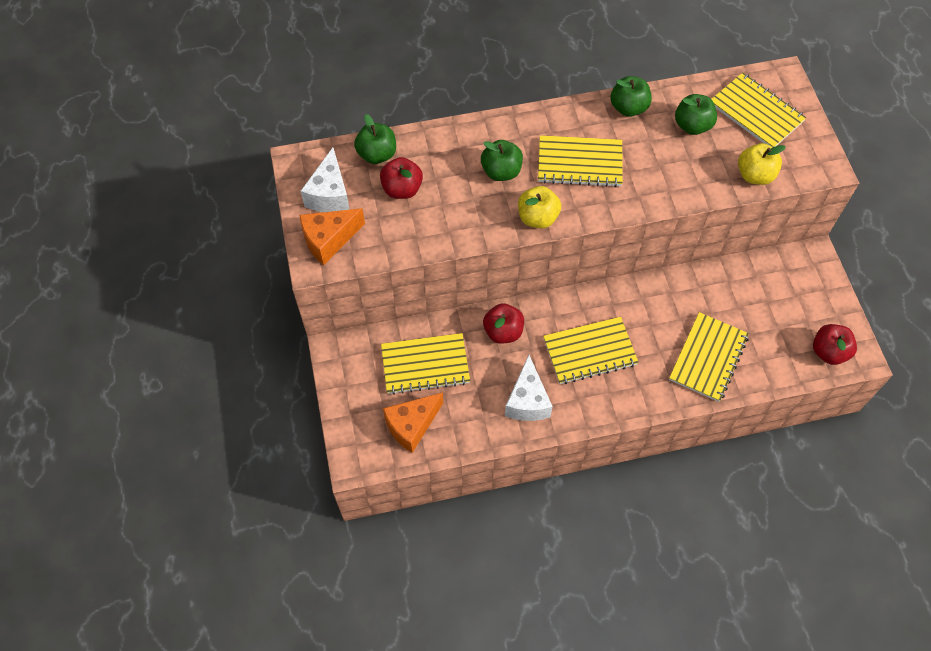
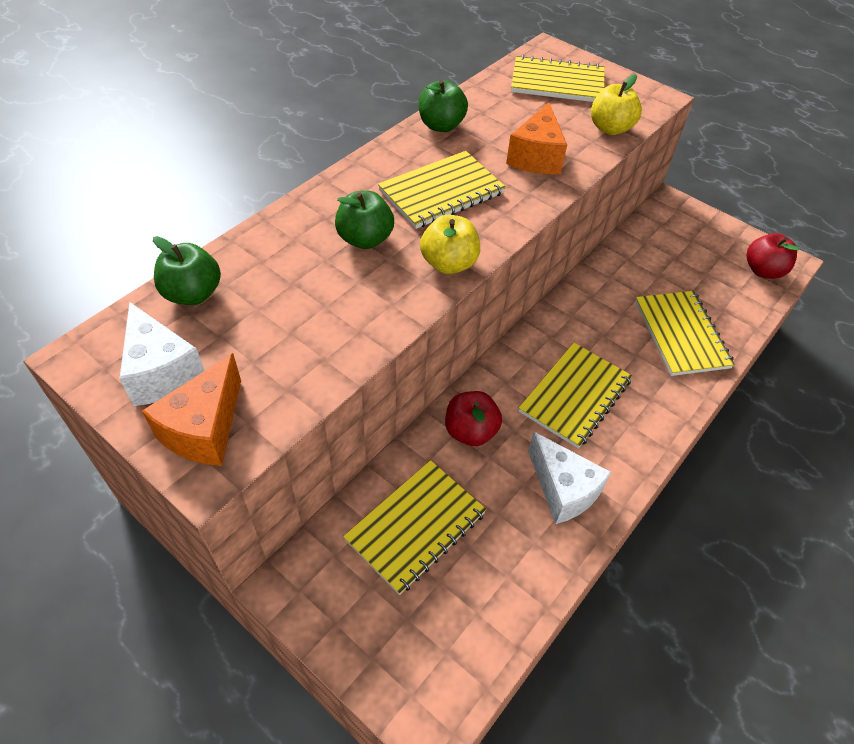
camera: 40 degrees left, 10 degrees down
(402, 189) = (259, 315): red apple -> none
(412, 426) = (462, 614): orange cheese -> orange cheese (536, 157)
(692, 126) = (515, 115): green apple -> none

